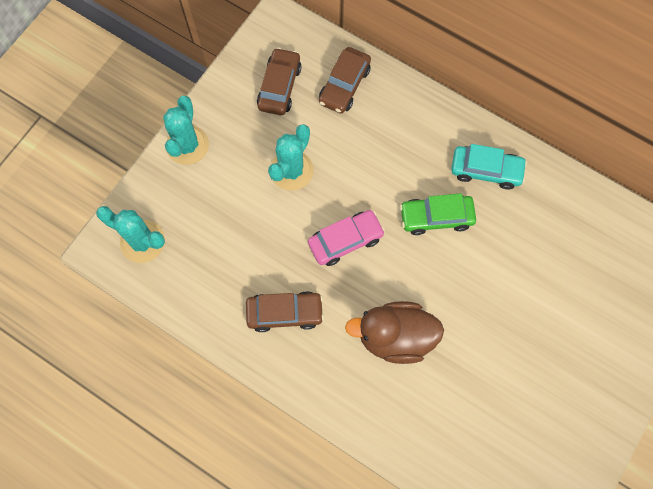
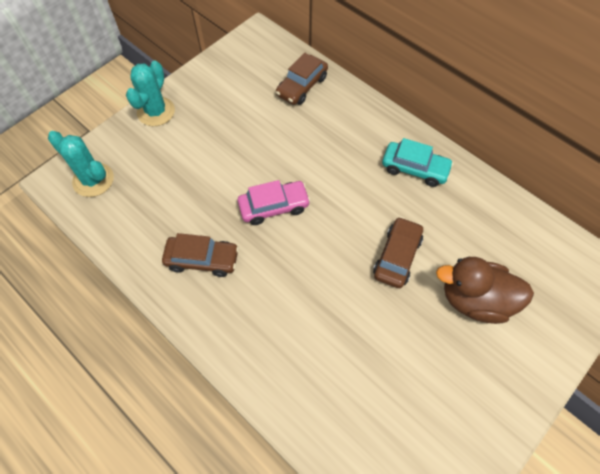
camera: 10 degrees right, 10 degrees down
(279, 87) = (246, 80): brown car -> brown car (397, 256)
(291, 170) = (240, 143): turquoise cactus -> none
(395, 337) = (301, 298): brown duck -> brown duck (475, 300)
(436, 217) = (361, 200): green car -> none

